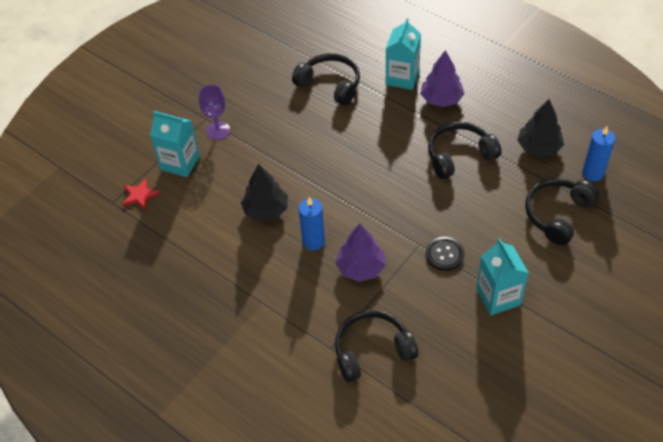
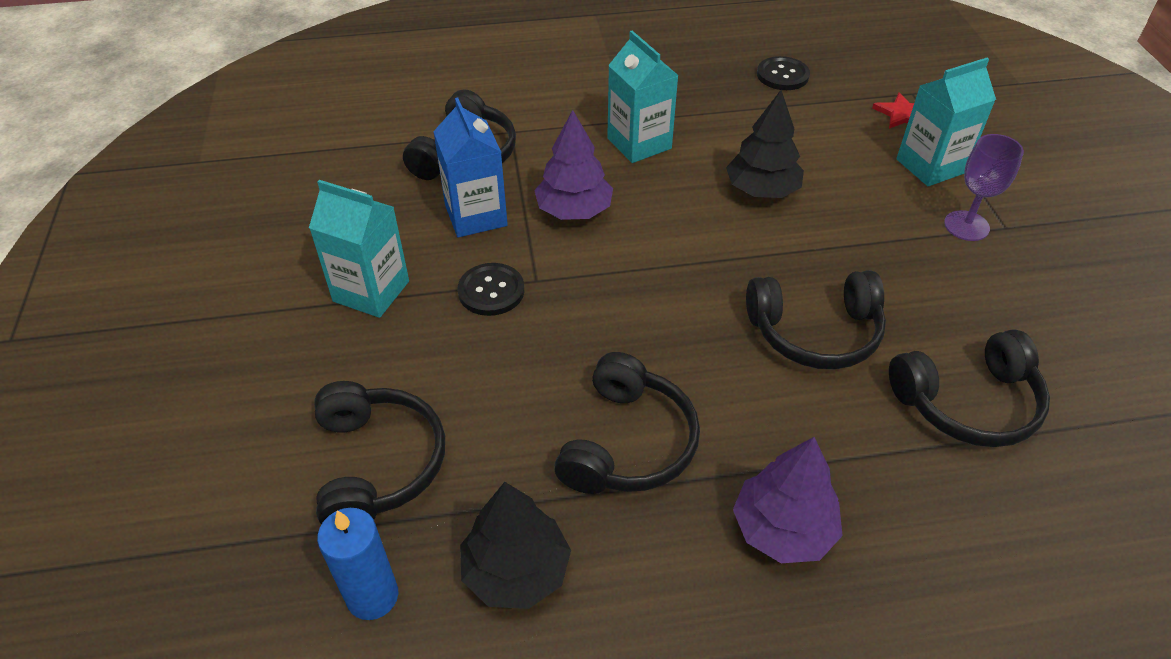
camera: 130 degrees right, 5 degrees down
(145, 266) = (782, 75): none -> black button
(313, 241) = (662, 198): blue candle -> none
(342, 140) = (815, 332): none -> black headphones
(402, 78) = (898, 516): turquoise carton -> turquoise carton (639, 143)
(409, 303) = (476, 215): none -> blue carton

